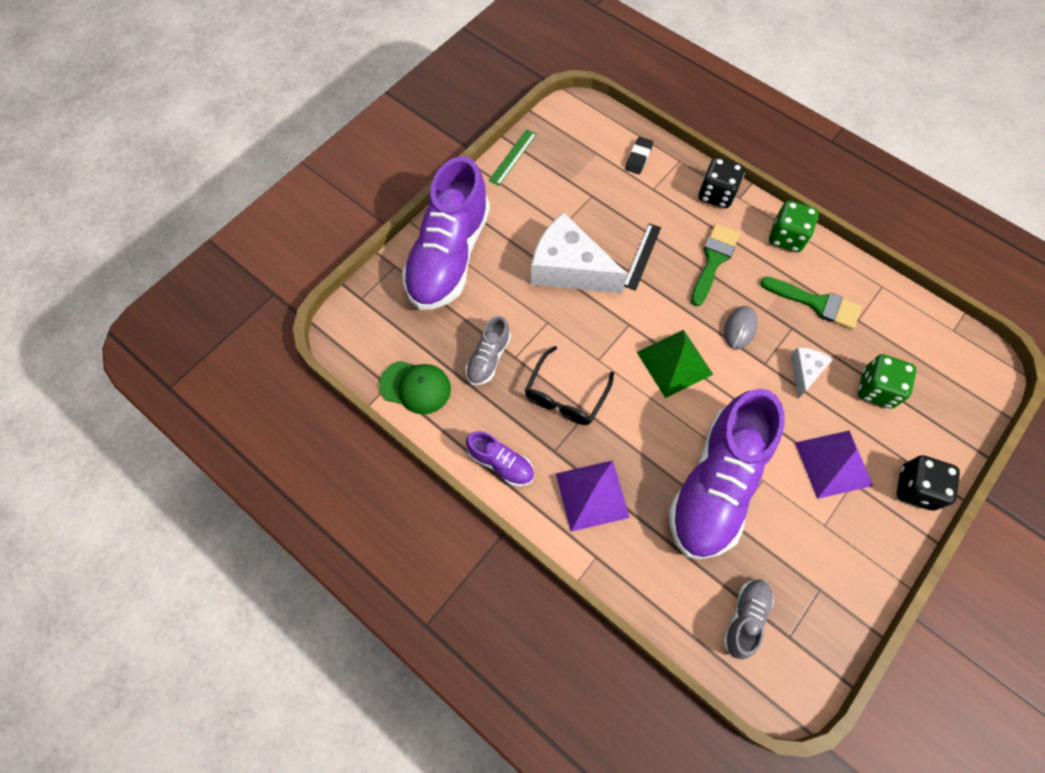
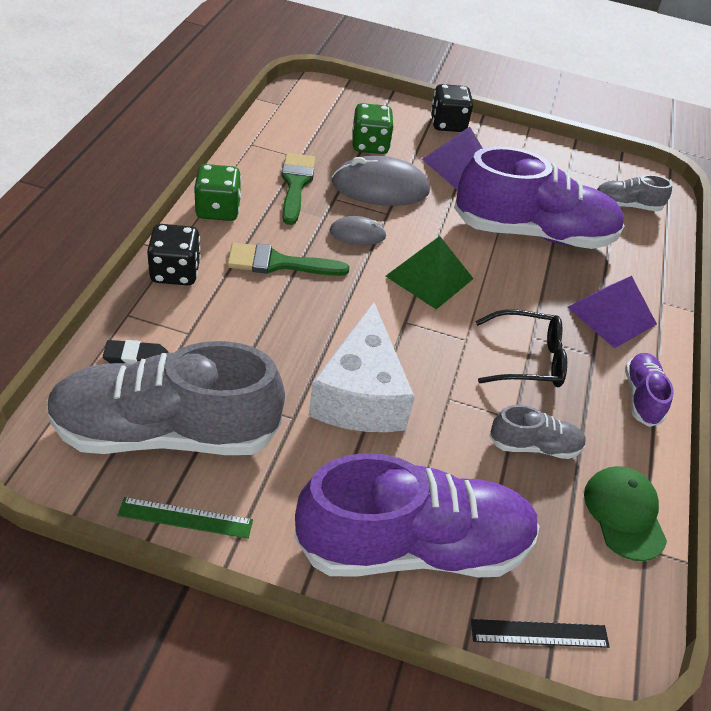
camera: 120 degrees left, 20 degrees down
(574, 161) = (166, 432): none -> grey shoe
(642, 256) = (304, 326): black ruler -> black ruler (539, 633)
(804, 372) = (380, 187): white cheese -> grey mouse

